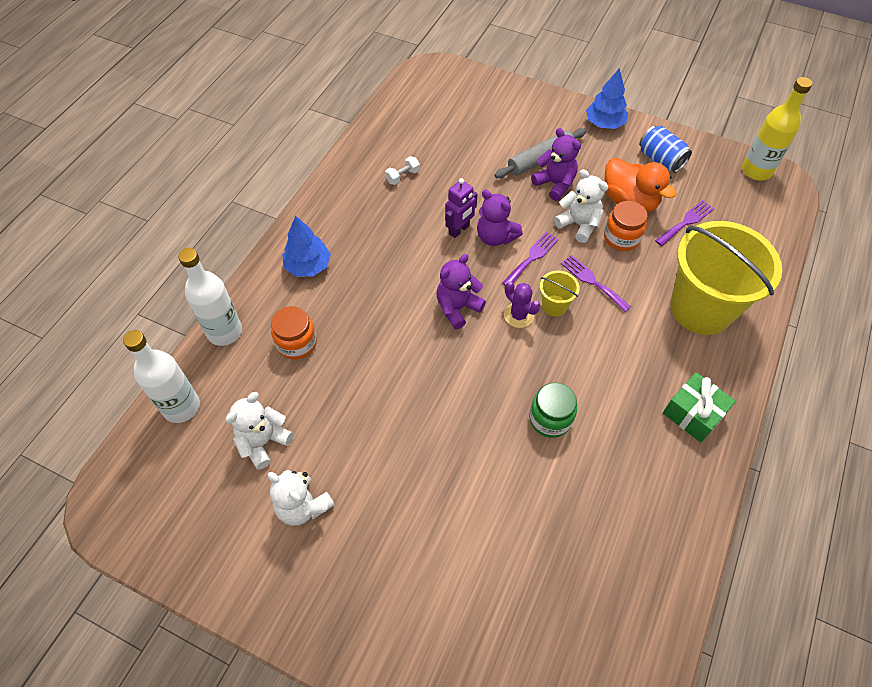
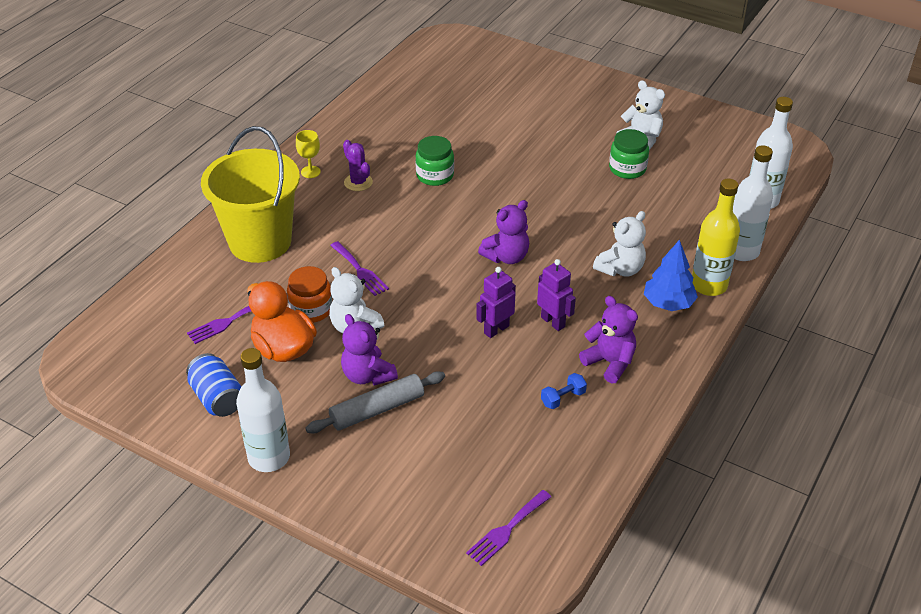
camera: 175 degrees left, 15 degrees down
(263, 442) = (681, 175): white teddy bear -> white teddy bear (620, 269)
(297, 343) = (667, 238): orange jar -> none
(326, 449) = (627, 169): none -> green jar
(402, 176) = (563, 398): white dumbbell -> blue dumbbell
(411, 240) = (553, 322): none -> purple robot
(495, 237) = (455, 319): purple teddy bear -> purple teddy bear (609, 362)
(518, 315) = (445, 247): purple cactus -> purple cactus (358, 182)
(532, 258) = (418, 296): purple fork -> purple fork (507, 530)
(554, 305) = (407, 253): yellow bucket -> none
(604, 123) = (269, 457): blue tree -> white bottle
(693, 414) = (310, 172): green gift -> yellow goblet
(756, 171) = (103, 375): yellow bottle -> yellow bottle (709, 285)

